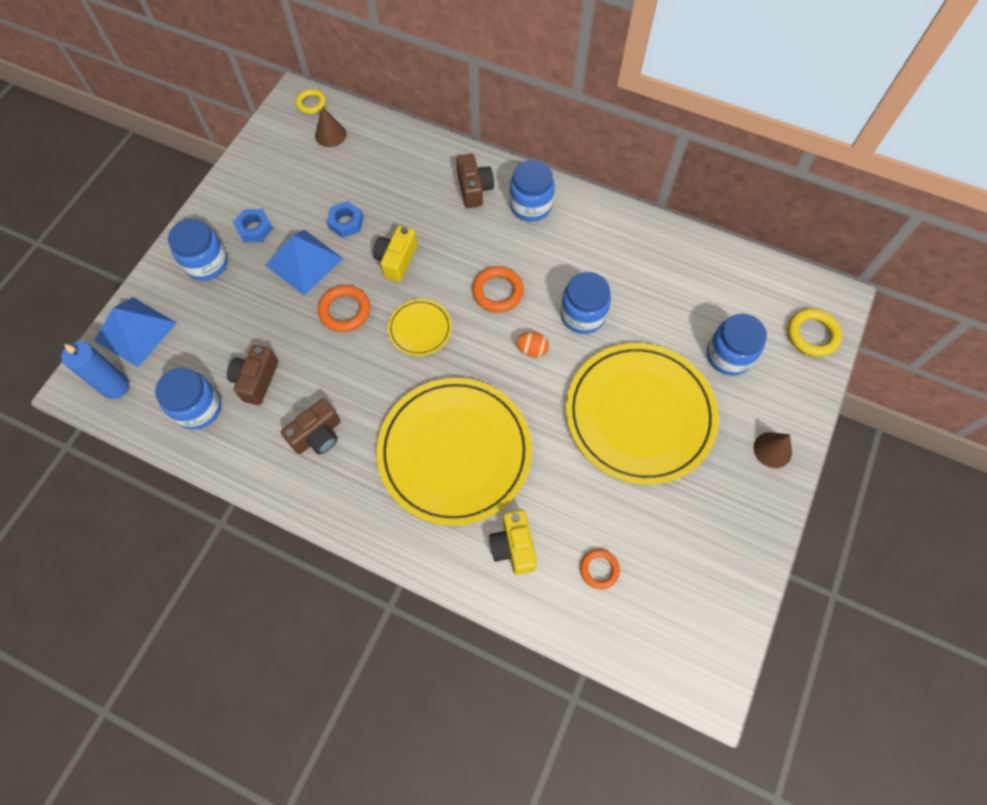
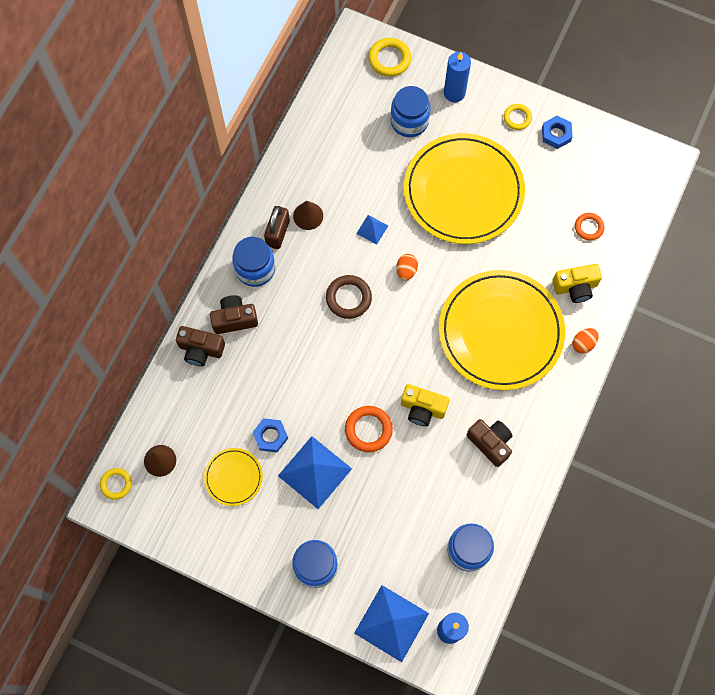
camera: 90 degrees left, 5 degrees up
(254, 228) = (275, 524): blue nut -> blue nut (556, 134)
(256, 380) = (440, 501): brown camera -> brown camera (201, 350)
(396, 260) = (314, 387): yellow camera -> yellow camera (422, 409)
(420, 329) = (386, 363): yellow plate -> yellow plate (233, 477)
(436, 552) = (583, 344): none -> orange egg
(498, 292) = (348, 298): orange ring -> brown ring
(573, 224) = (278, 233): none -> brown padlock
(582, 315) = (372, 229): blue jar -> blue pyramid
(751, 484) = (517, 118): none -> yellow ring
(772, 450) = (489, 100): brown cone -> brown cone (308, 216)
(776, 407) = (454, 93): none -> blue candle

